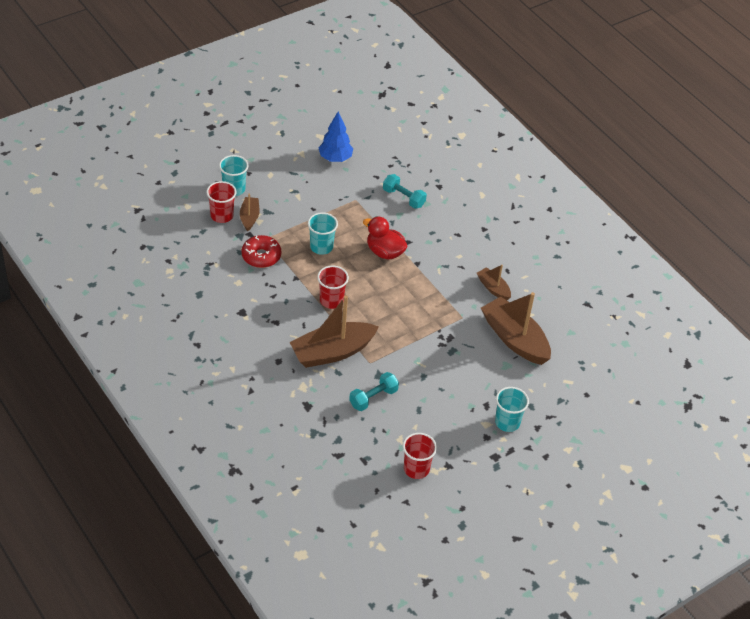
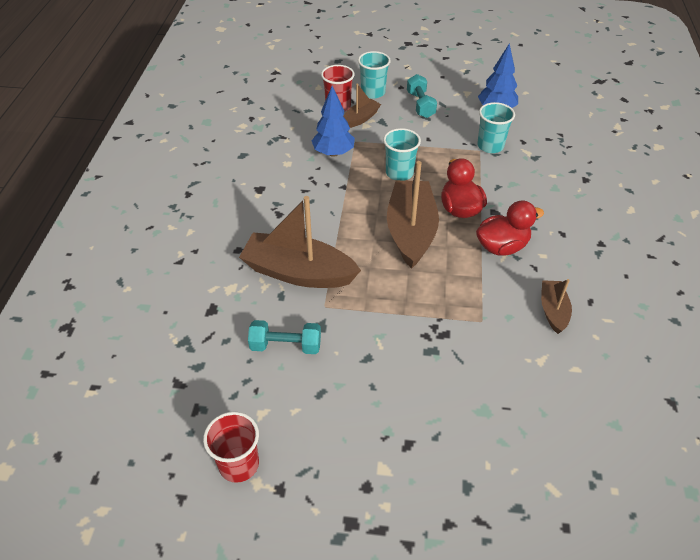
camera: 45 degrees right, 0 degrees up
(261, 256) = (333, 153): red donut -> blue tree
(331, 300) = (354, 224): red cup -> none
(403, 198) = (533, 171): turquoise dumbbell -> turquoise dumbbell (420, 105)
(432, 264) = (502, 247): none -> red duck
(507, 422) = (413, 487): turquoise cup -> turquoise cup (490, 146)
(514, 339) = (526, 385): brown boat -> brown boat (411, 231)

